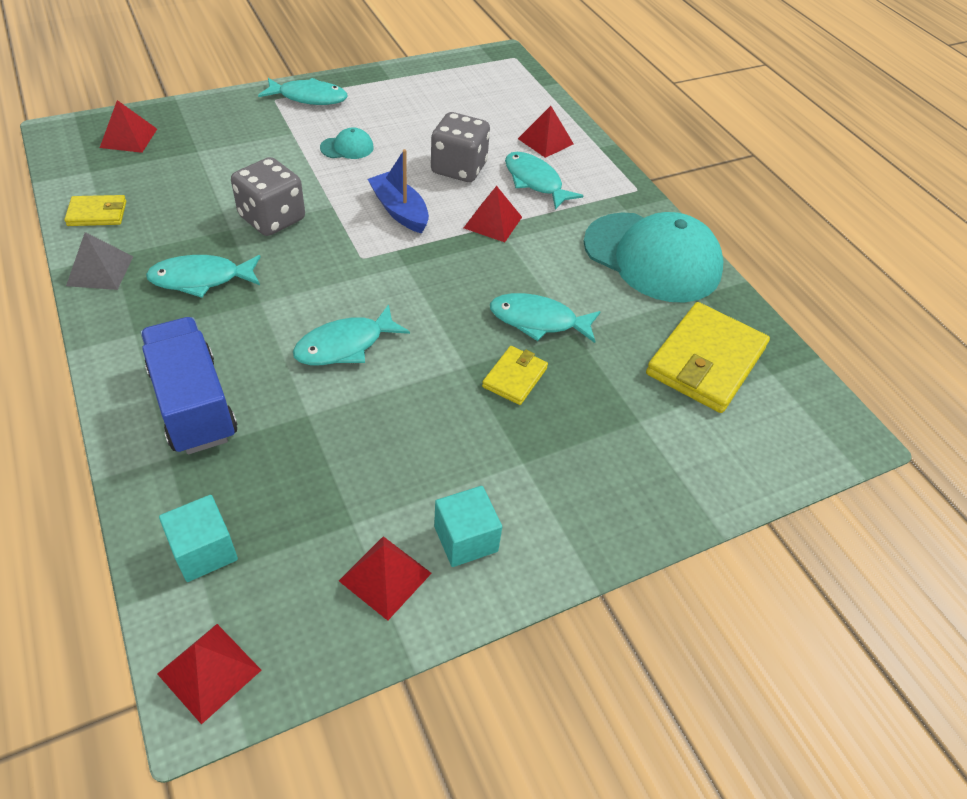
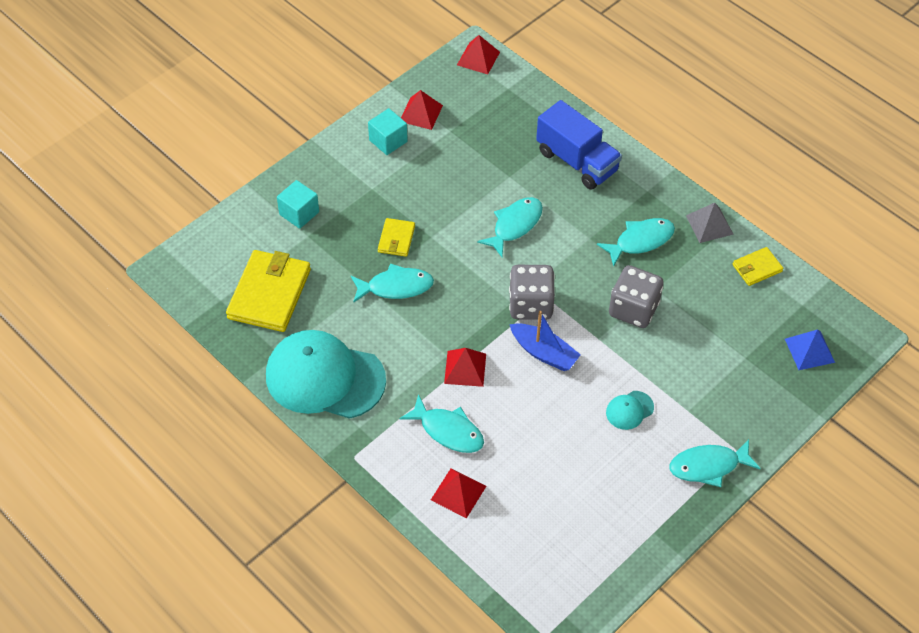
camera: 165 degrees right, 5 degrees up
(128, 138) = (809, 350): red pyramid -> blue pyramid
(204, 551) = (515, 98): turquoise cube -> turquoise cube (299, 213)
(459, 168) = (521, 422): grey dice -> grey dice (530, 305)

